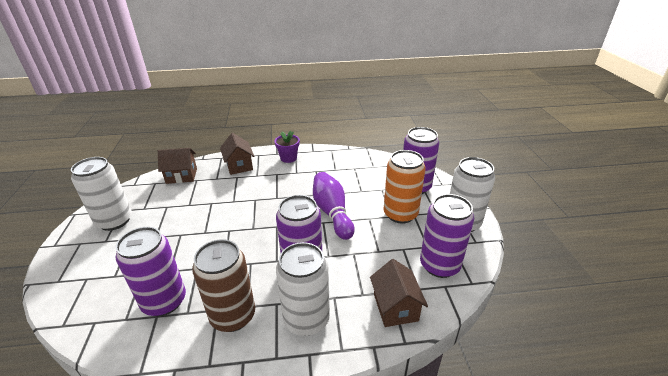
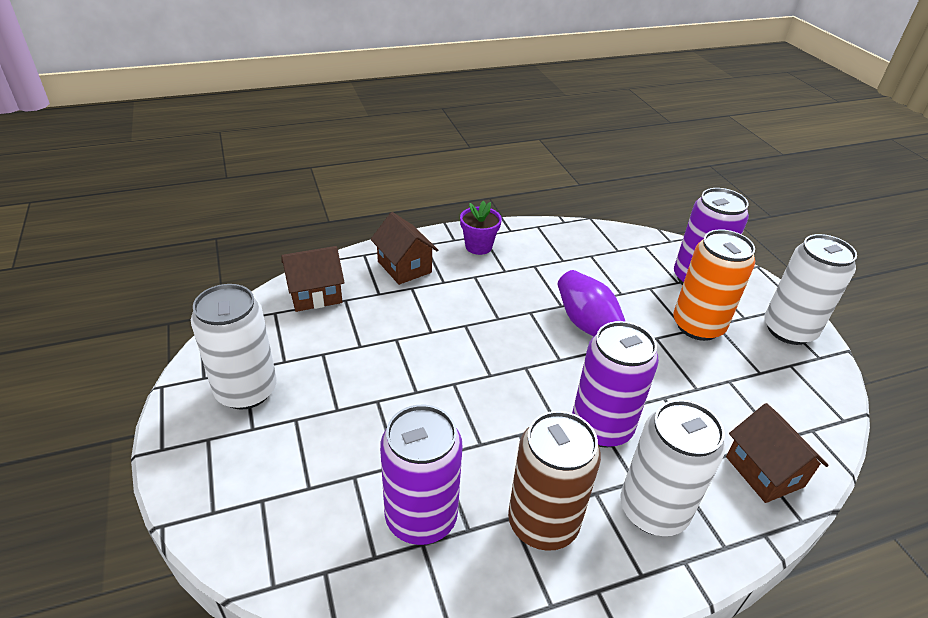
camera: 15 degrees left, 5 degrees up
(439, 265) = (790, 399): purple can -> none

